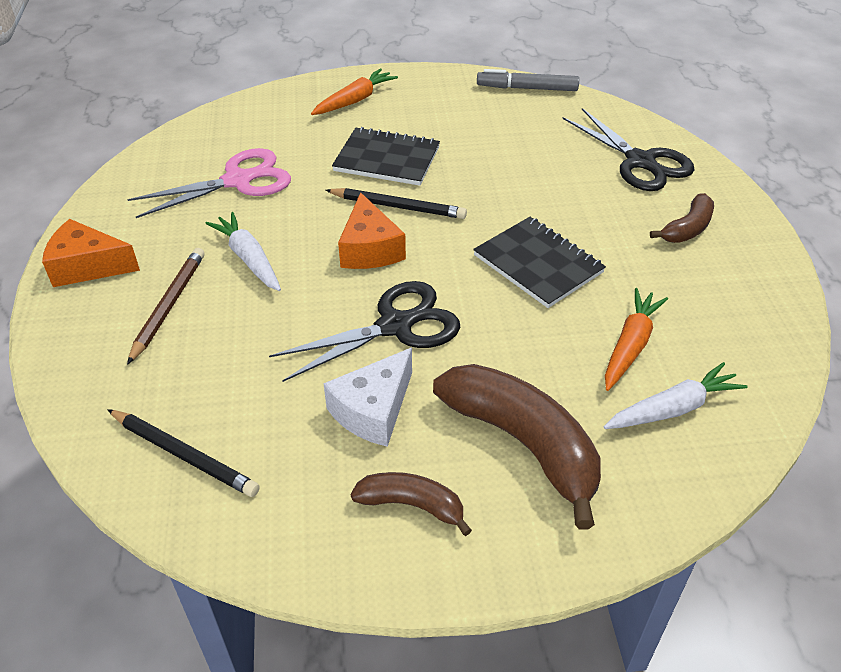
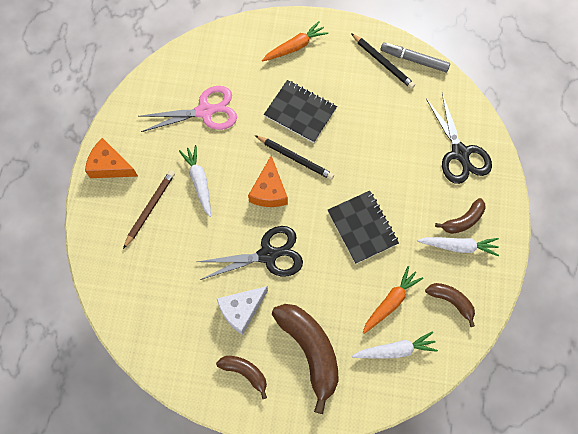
camera: 15 degrees right, 25 degrees up
(184, 455) = (143, 314): black pencil -> black pencil (383, 63)
(698, 258) = (458, 246): none -> white carrot
(727, 324) = (451, 301): none -> brown banana

